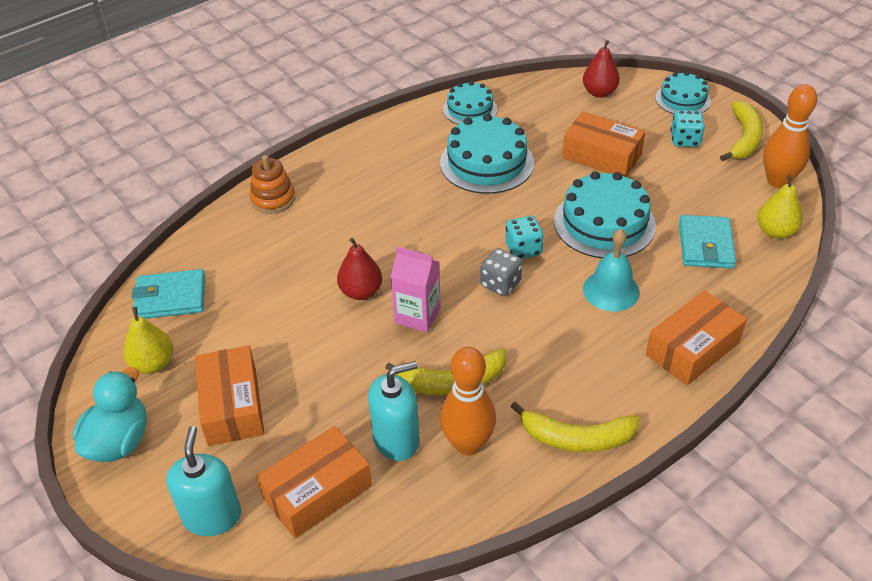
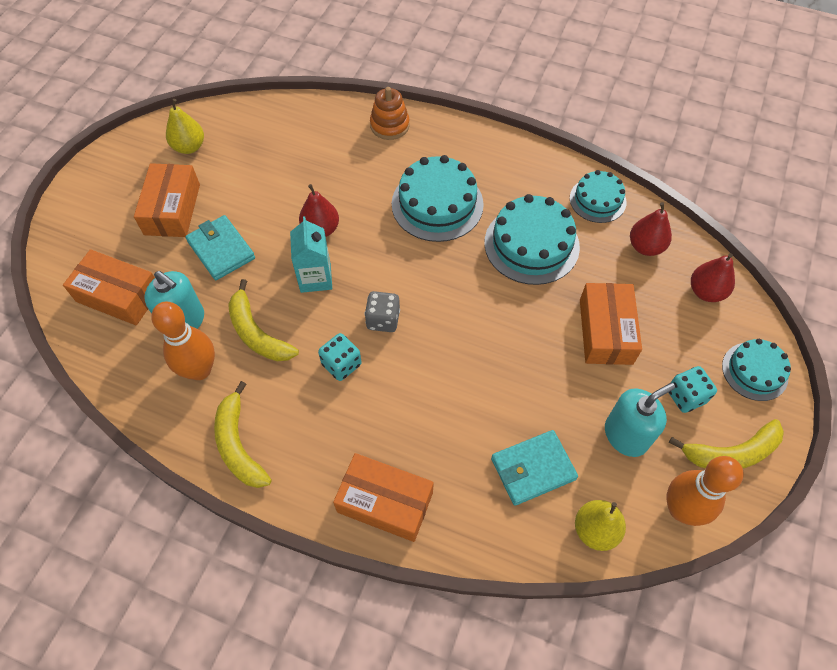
camera: 60 degrees right, 15 degrees up
(119, 441) = (117, 166): turquoise duck -> none
(171, 298) = (254, 122): turquoise wallet -> turquoise wallet (221, 250)
(212, 516) = (77, 247): turquoise soap dispenser -> turquoise soap dispenser (626, 435)
(232, 406) = (172, 209): orange box -> orange box turned 45 degrees counterclockwise
(417, 315) = (315, 278): pink carton -> turquoise carton
(523, 249) = (435, 319): turquoise dice -> turquoise dice (341, 364)
(536, 104) = (645, 246): none -> red pear
(604, 223) = (509, 369): turquoise cake -> turquoise cake (437, 204)
(611, 290) = (423, 408): turquoise bell -> none

